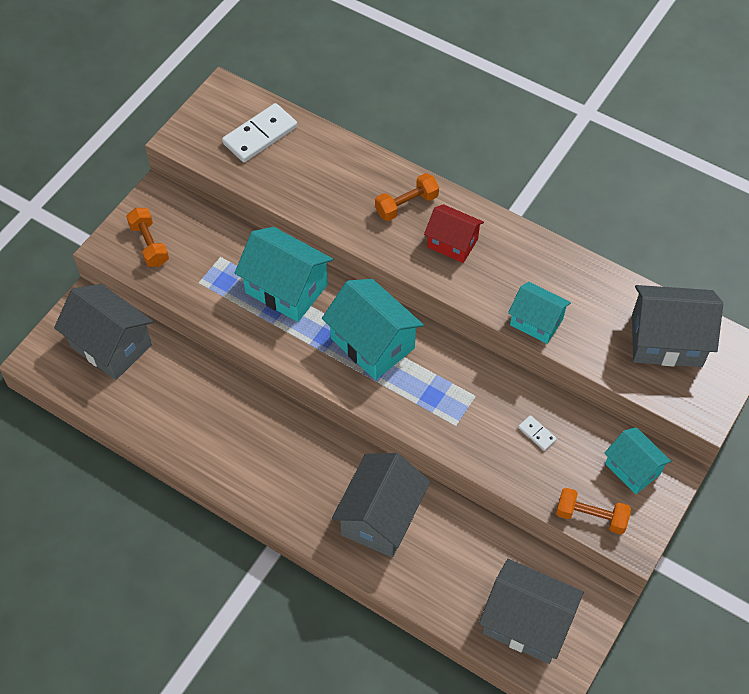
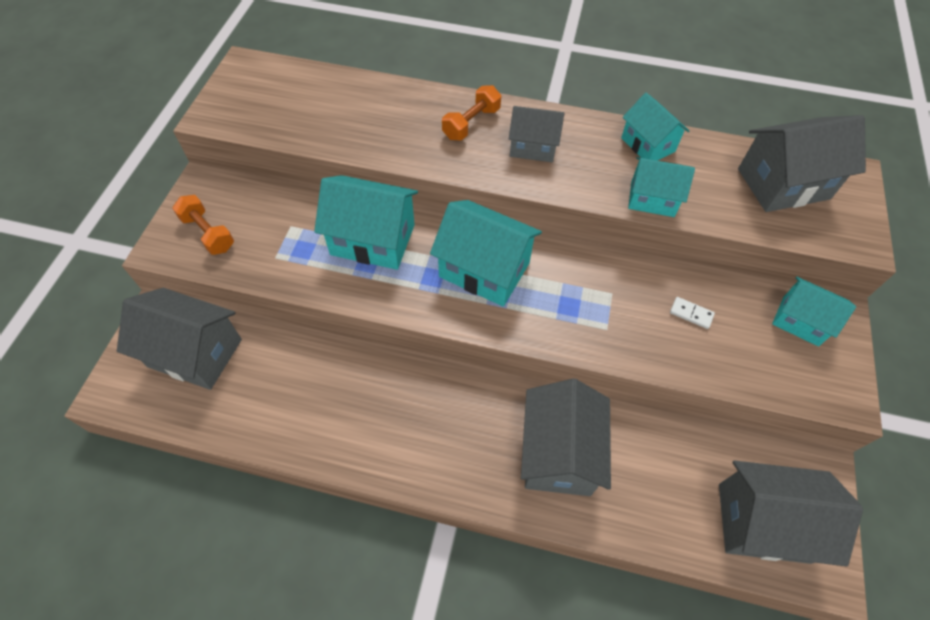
camera: 20 degrees left, 0 degrees up
(260, 135) = (296, 95): white domino -> none
(452, 243) = (533, 147): red house -> grey house
(560, 268) = (648, 144): none -> turquoise house
(591, 516) = (789, 384): orange dumbbell -> none

